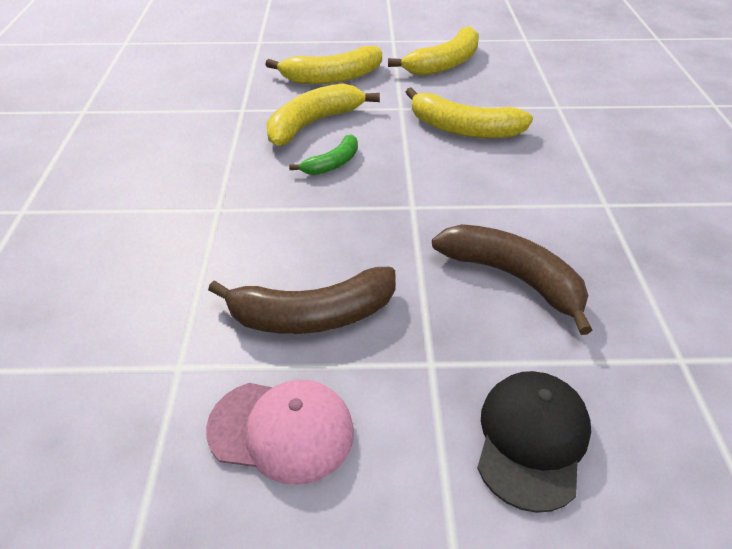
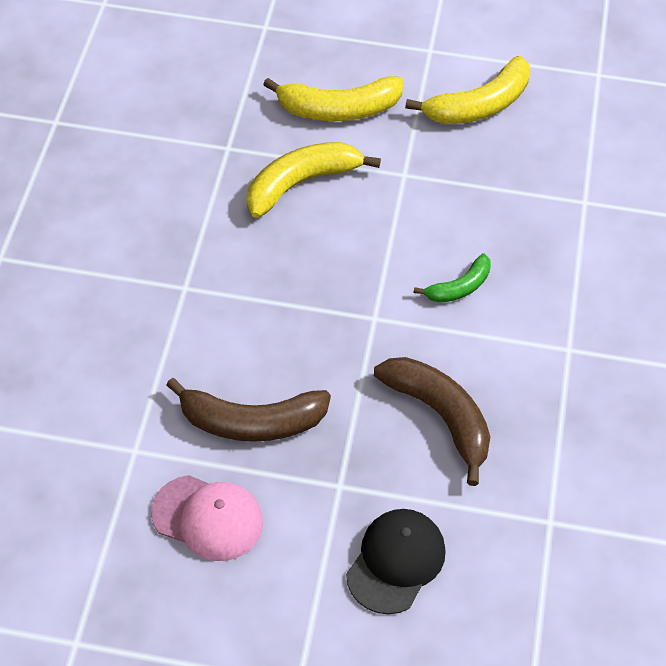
camera: 10 degrees right, 10 degrees up
(332, 164) = (308, 247): green banana -> green banana (459, 287)
(463, 129) = (462, 219): yellow banana -> none

